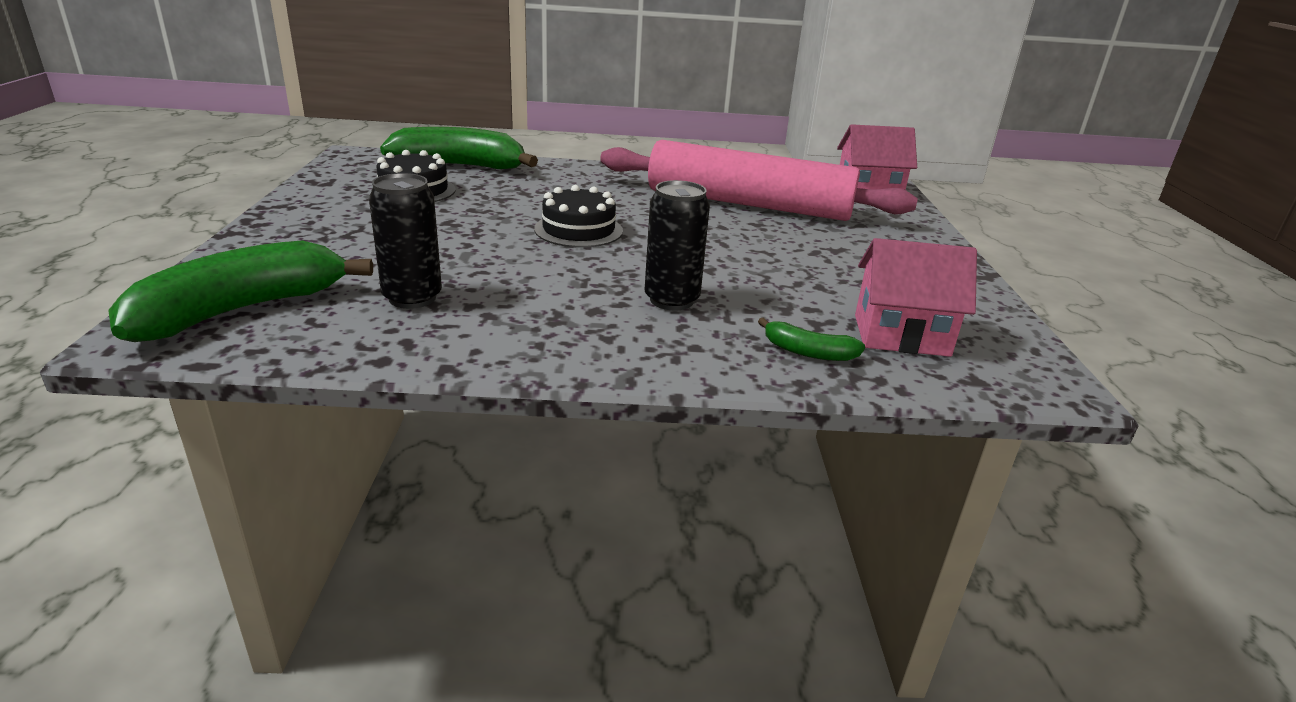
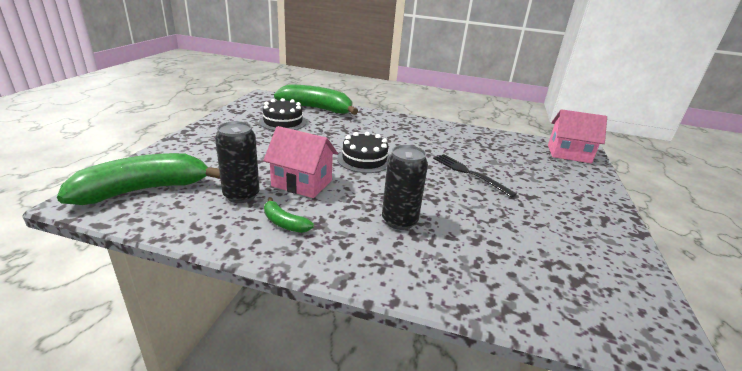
camera: 15 degrees right, 0 degrees up
(743, 231) = (470, 173): none -> black fork
(748, 204) = (481, 153): pink rolling pin -> none
(808, 352) = (478, 280): green banana -> green banana (284, 223)
(901, 335) = (555, 277): pink house -> pink house (302, 183)

